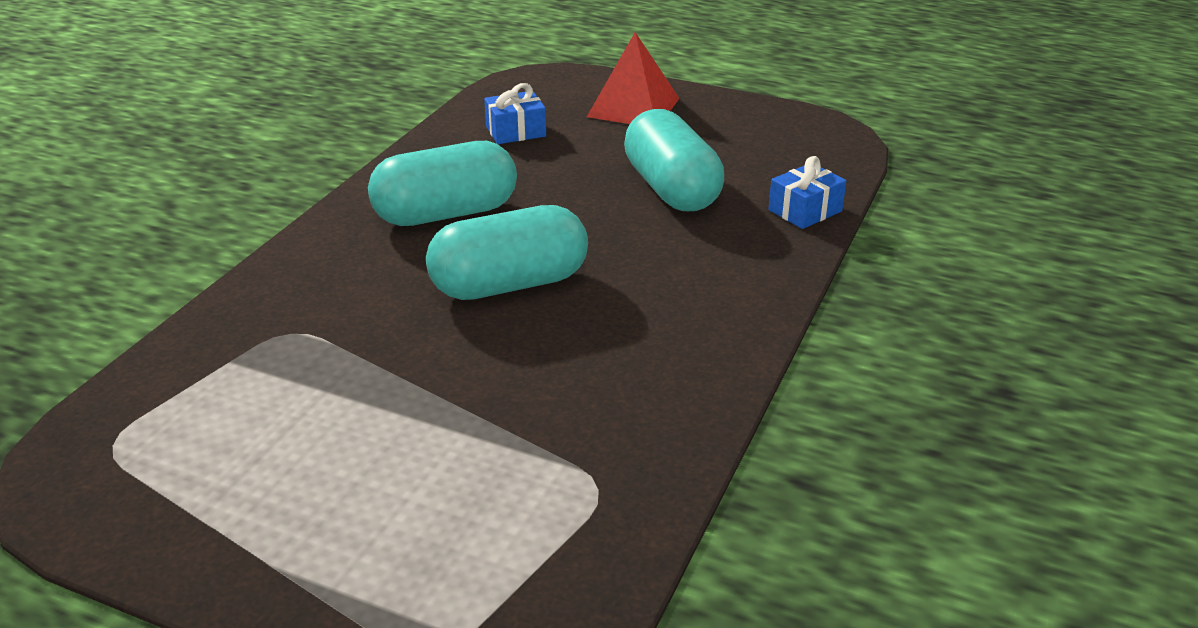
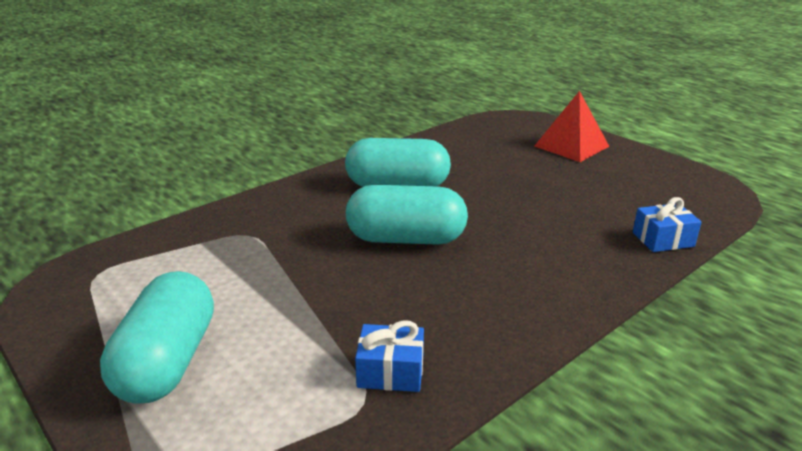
camera: 25 degrees right, 5 degrees down
(516, 131) = (479, 146): blue gift -> blue gift (390, 372)
(671, 189) = (565, 203): turquoise capsule -> turquoise capsule (167, 362)

